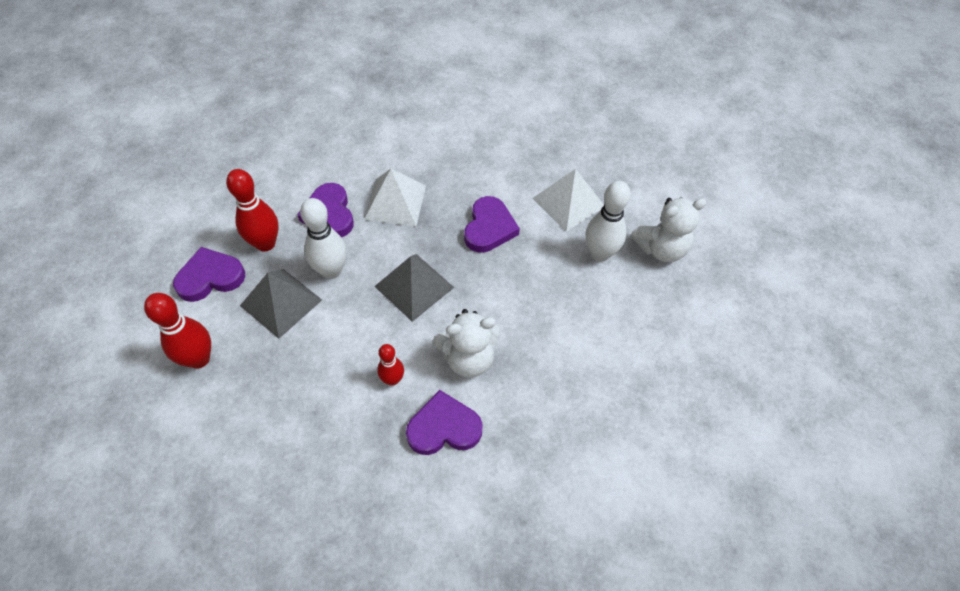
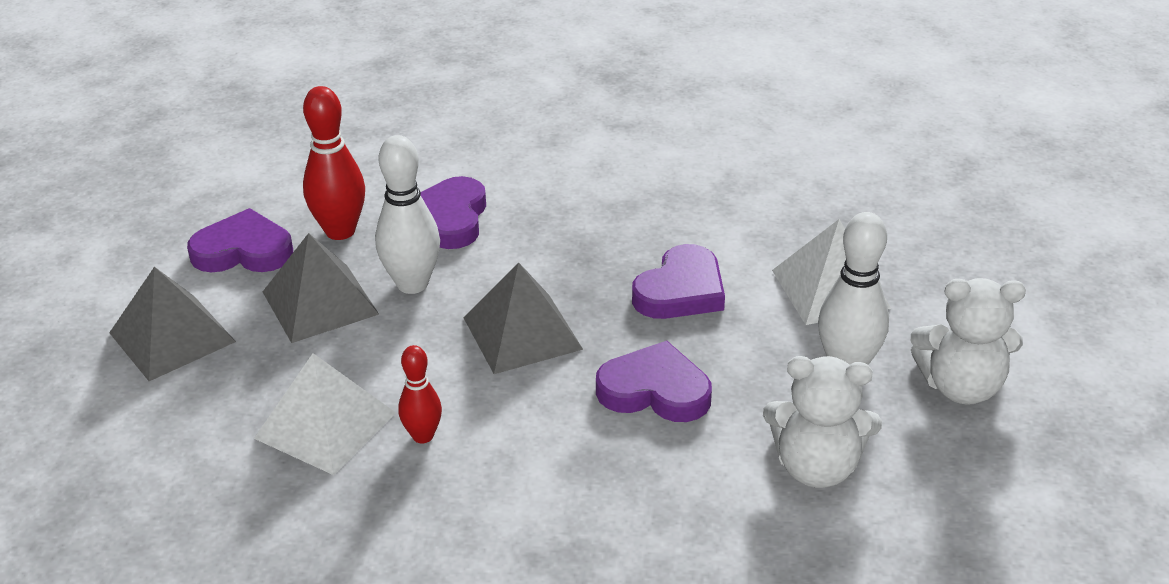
camera: 25 degrees right, 20 degrees down
(199, 359) = (172, 337): red bowling pin -> grey pyramid
(395, 202) = (553, 226): white pyramid -> white pyramid (325, 425)
(444, 428) = (464, 517): purple heart -> purple heart (655, 390)
(468, 358) = (553, 442): white teddy bear -> white teddy bear (816, 467)

